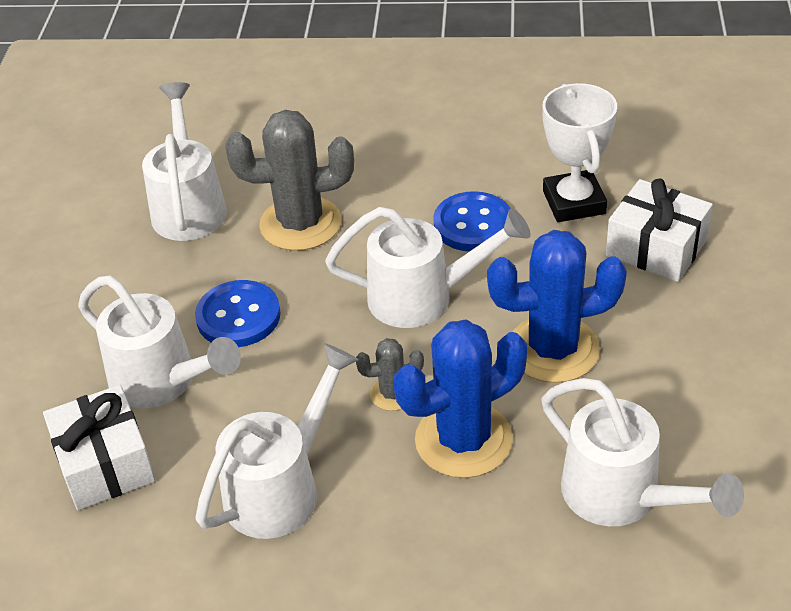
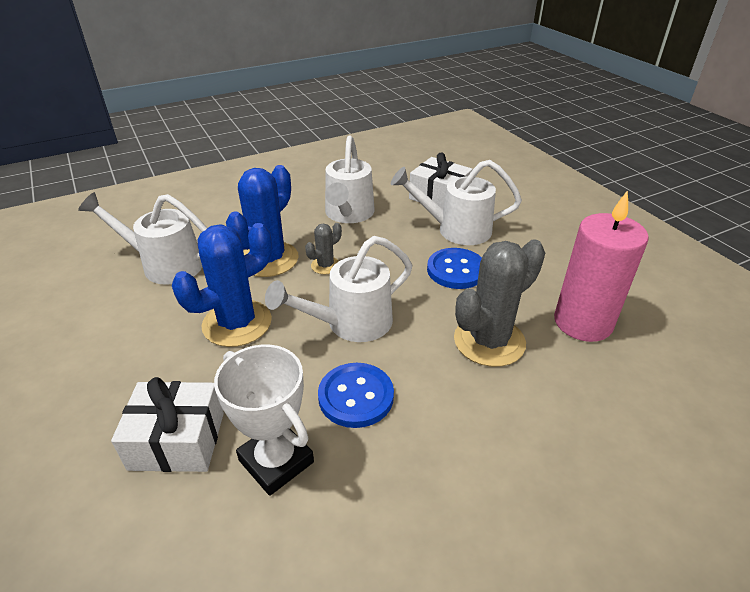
camera: 145 degrees right, 5 degrees down
(189, 206) = (583, 322): white watering can -> pink candle

